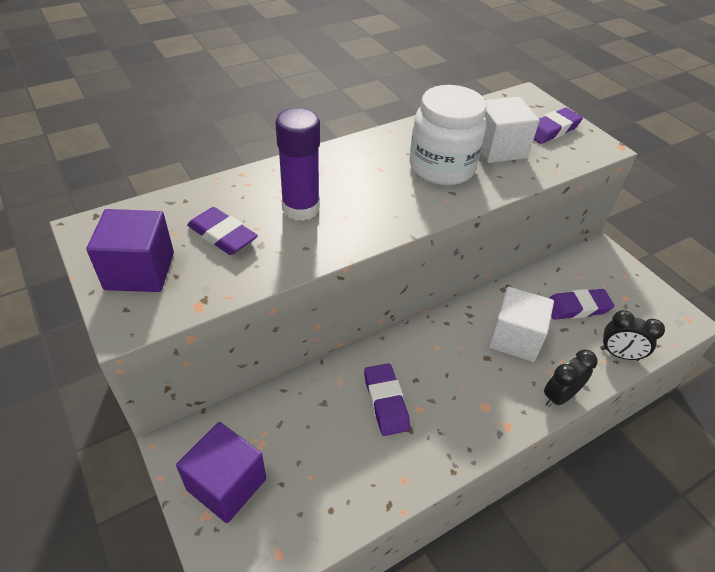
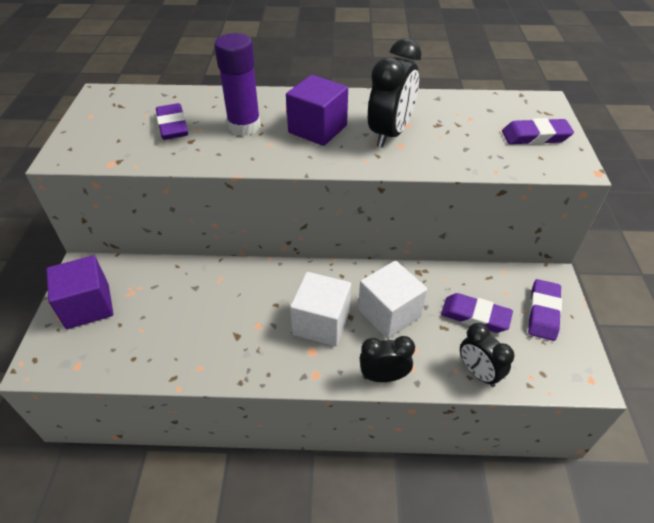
camera: 35 degrees right, 0 degrees up
(140, 271) = (101, 129): purple cube -> purple cube (317, 129)
(386, 402) = (238, 308): purple eraser -> purple eraser (543, 312)
(442, 167) = (390, 134): white jar -> black clock
(498, 148) = (461, 135): white cube -> white cube (321, 323)

